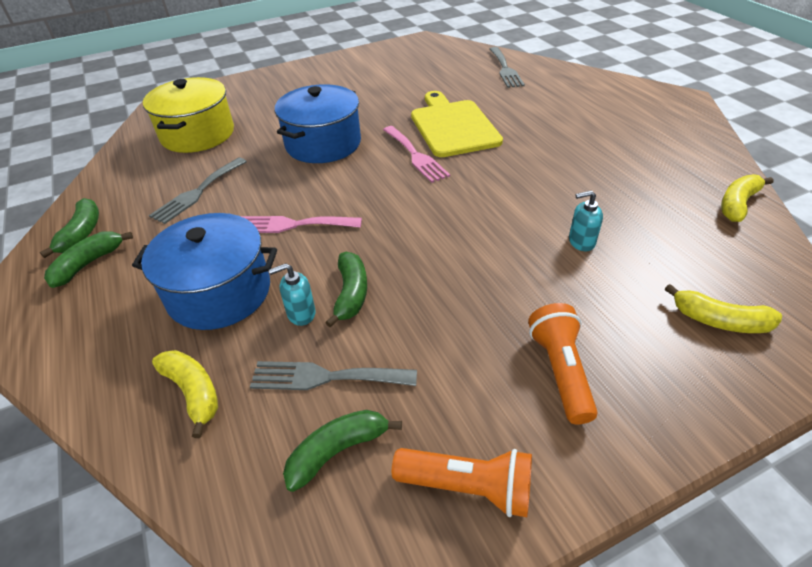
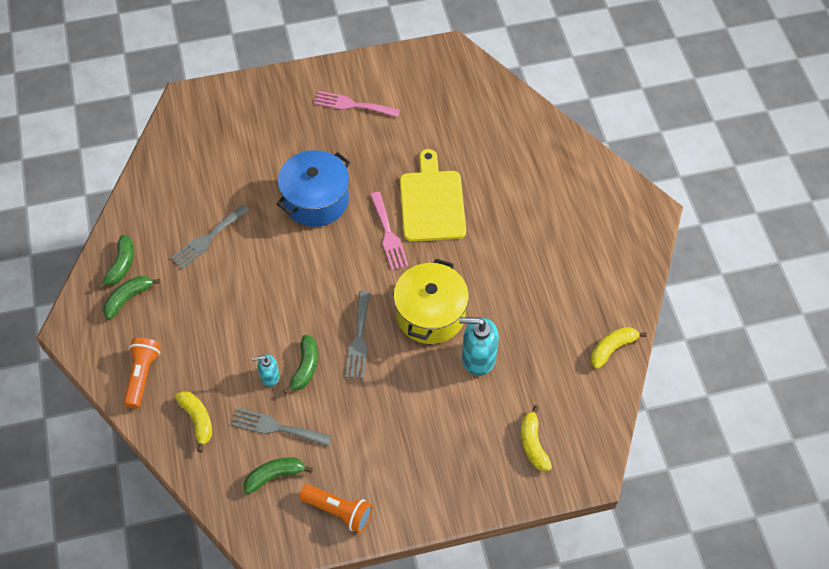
camera: 10 degrees right, 15 degrees up
(197, 134) = (211, 161): yellow pot -> yellow pot (430, 314)
(219, 292) = (218, 346): blue pot -> none
(292, 225) = (276, 292): pink fork -> pink fork (352, 105)
(505, 69) = (511, 125): grey fork -> grey fork (359, 339)
(560, 371) = (417, 456): orange flashlight -> orange flashlight (142, 375)
(581, 242) = (478, 358): turquoise soap dispenser -> turquoise soap dispenser, size x1.80
(719, 321) = (533, 443): yellow banana -> yellow banana turned 45 degrees clockwise

